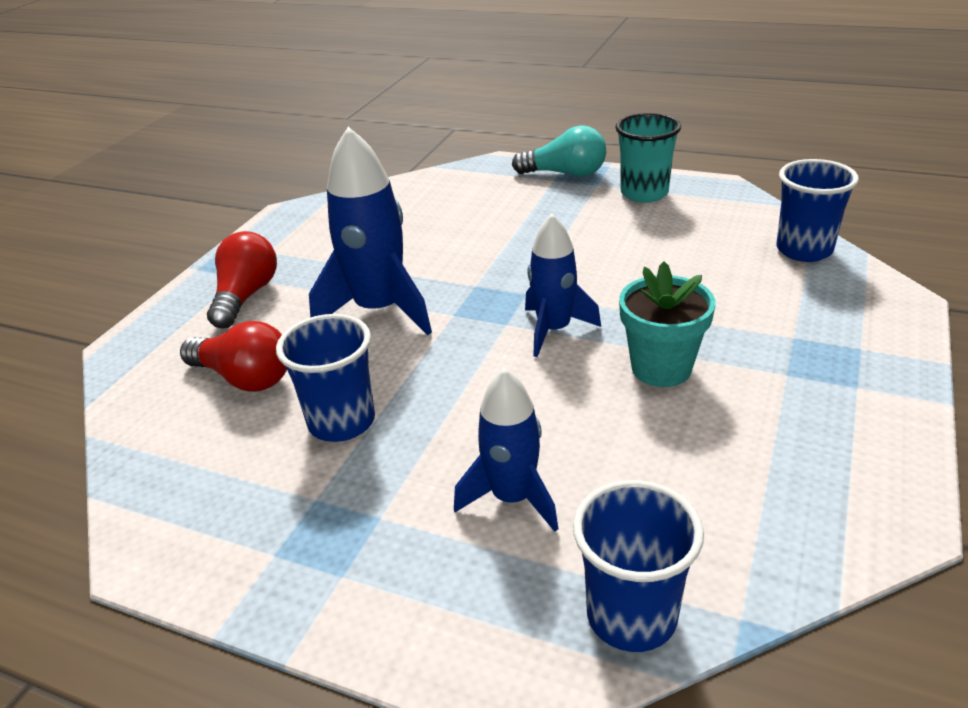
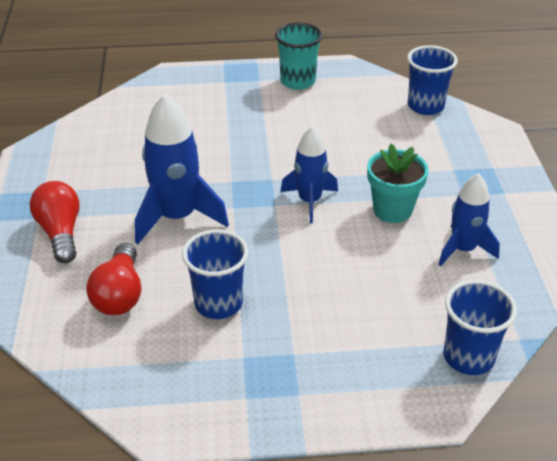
camera: 30 degrees left, 5 degrees up
(244, 378) = (119, 294): red light bulb -> red light bulb turned 90 degrees clockwise
(512, 498) = (363, 316): blue rocket -> blue rocket (463, 249)
(565, 174) = (229, 75): turquoise light bulb -> none

